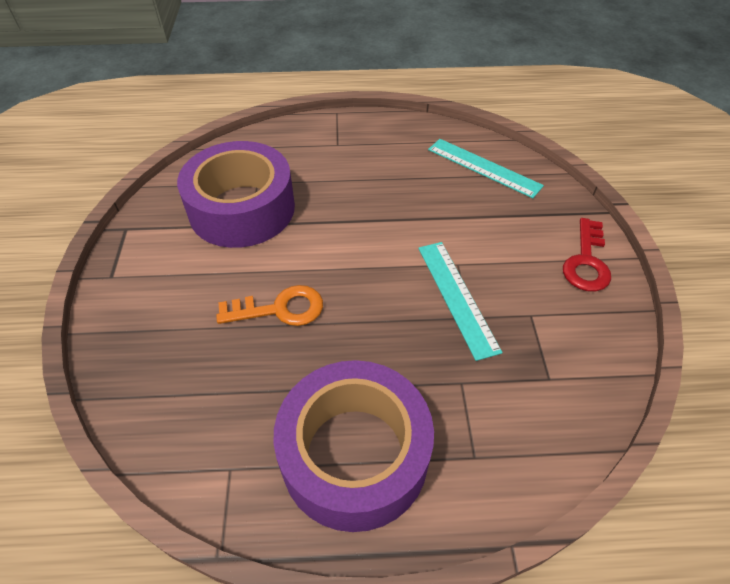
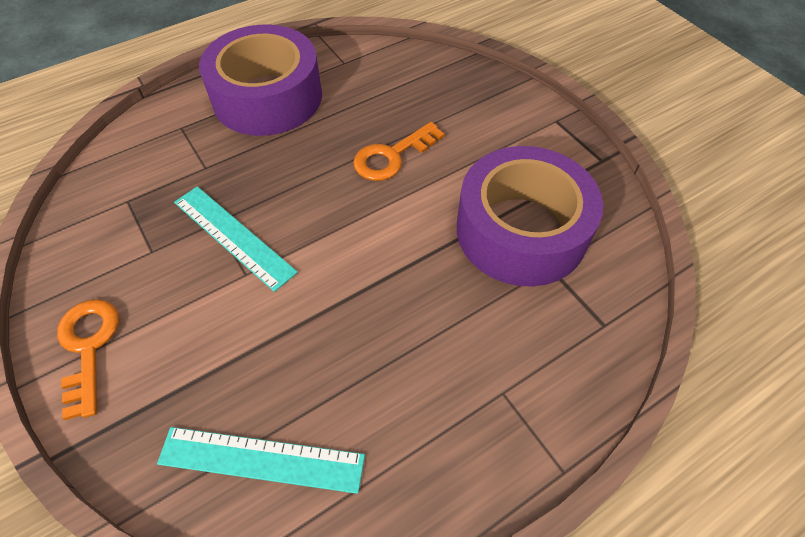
camera: 150 degrees right, 5 degrees up
(586, 261) = (88, 347): red key -> orange key

